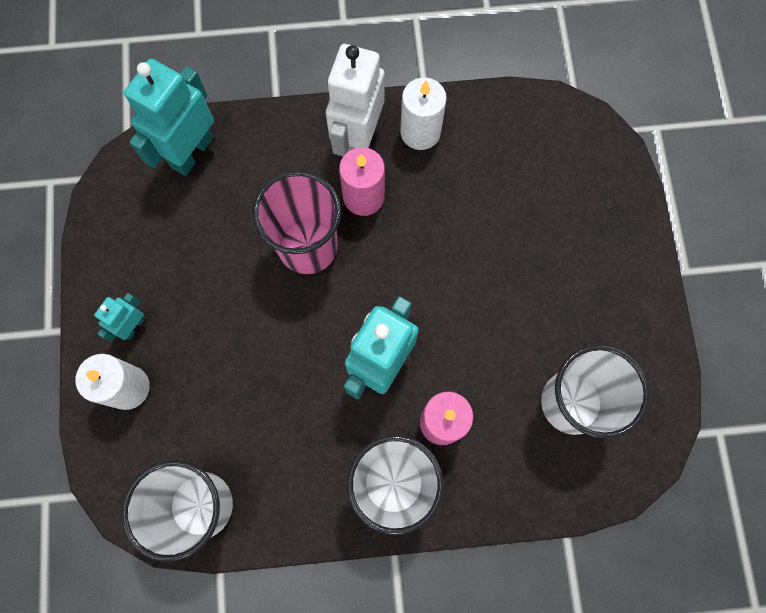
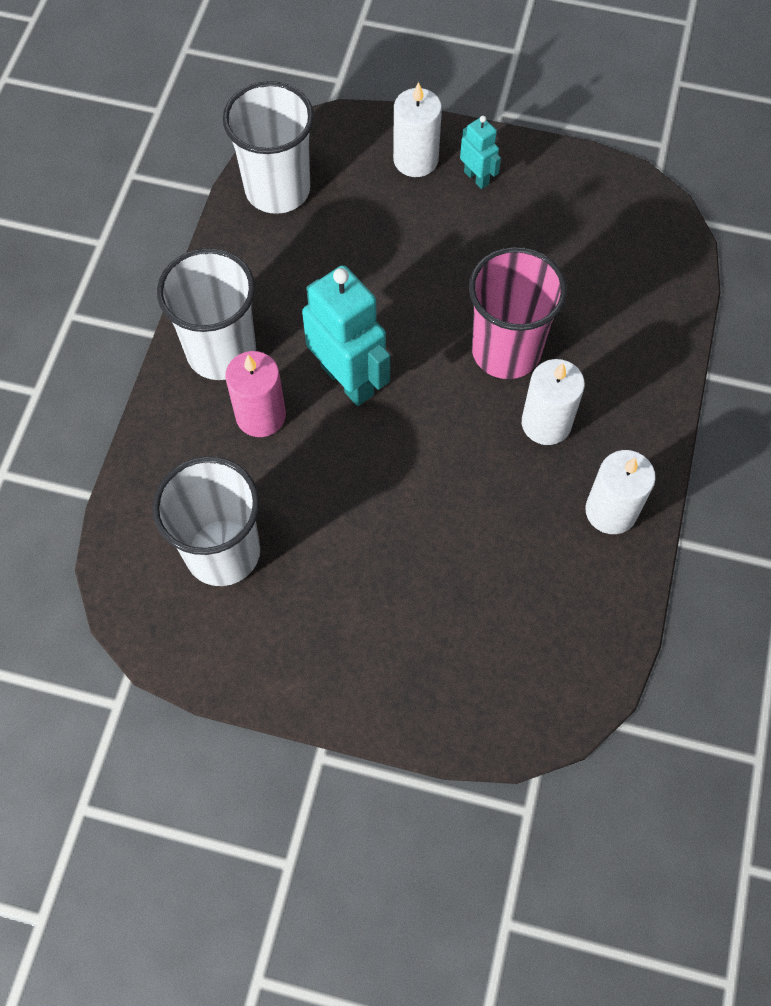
camera: 110 degrees right, 10 degrees down
(192, 152) = (657, 273): turquoise robot -> none
(357, 138) = (623, 440): white robot -> none
(363, 197) = (546, 423): pink candle -> white candle

